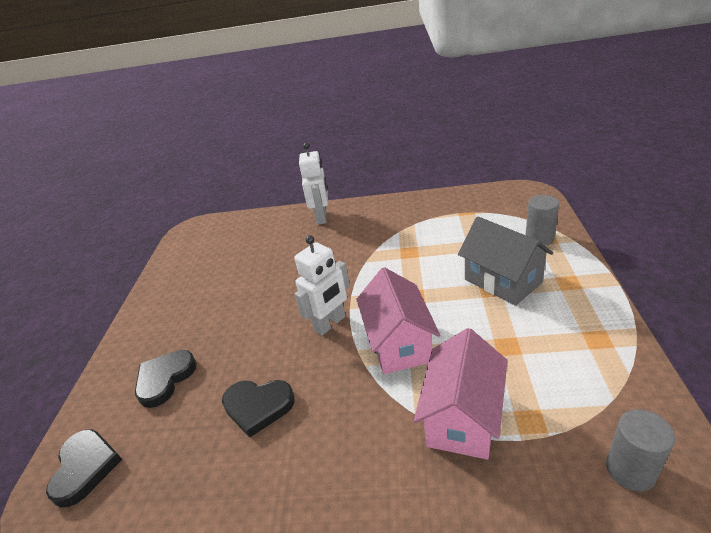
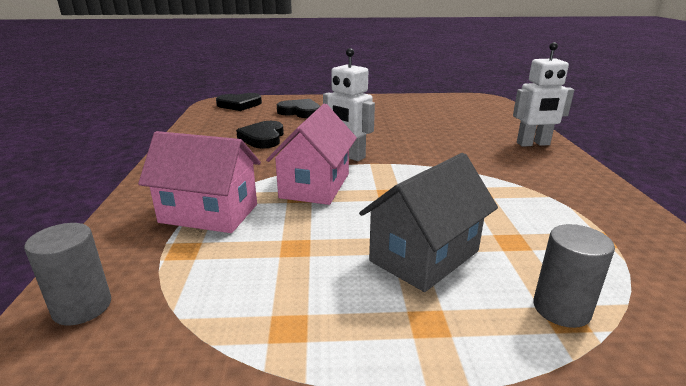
camera: 80 degrees right, 10 degrees down
(399, 343) = (315, 185): pink house -> pink house turned 60 degrees counterclockwise

